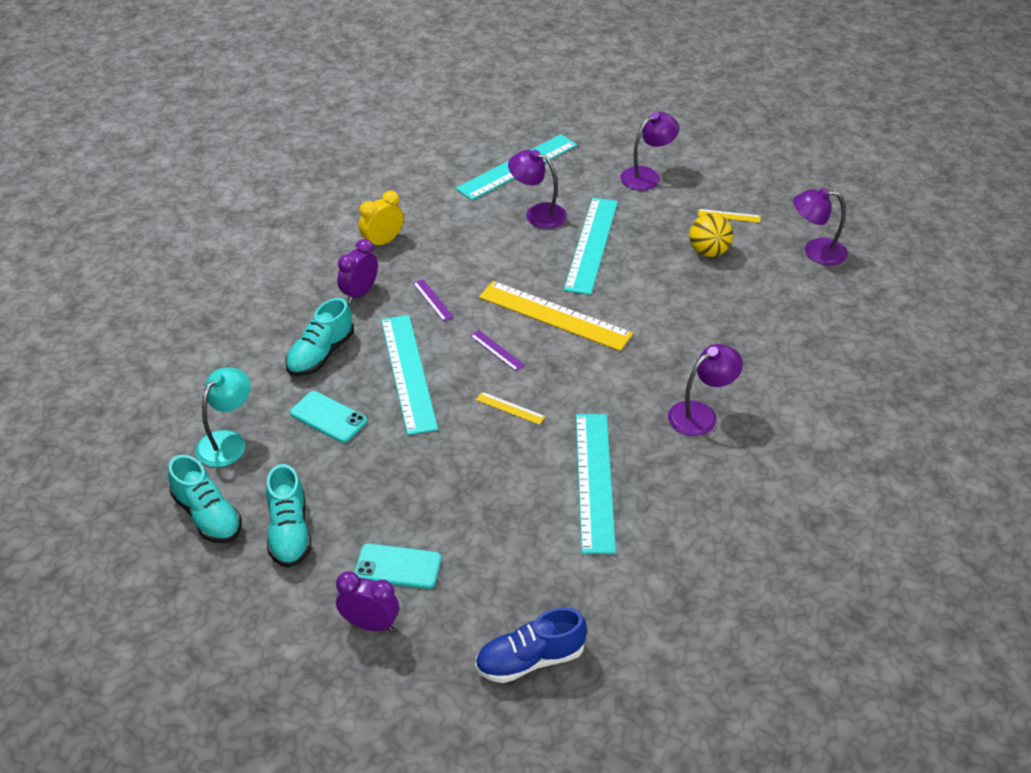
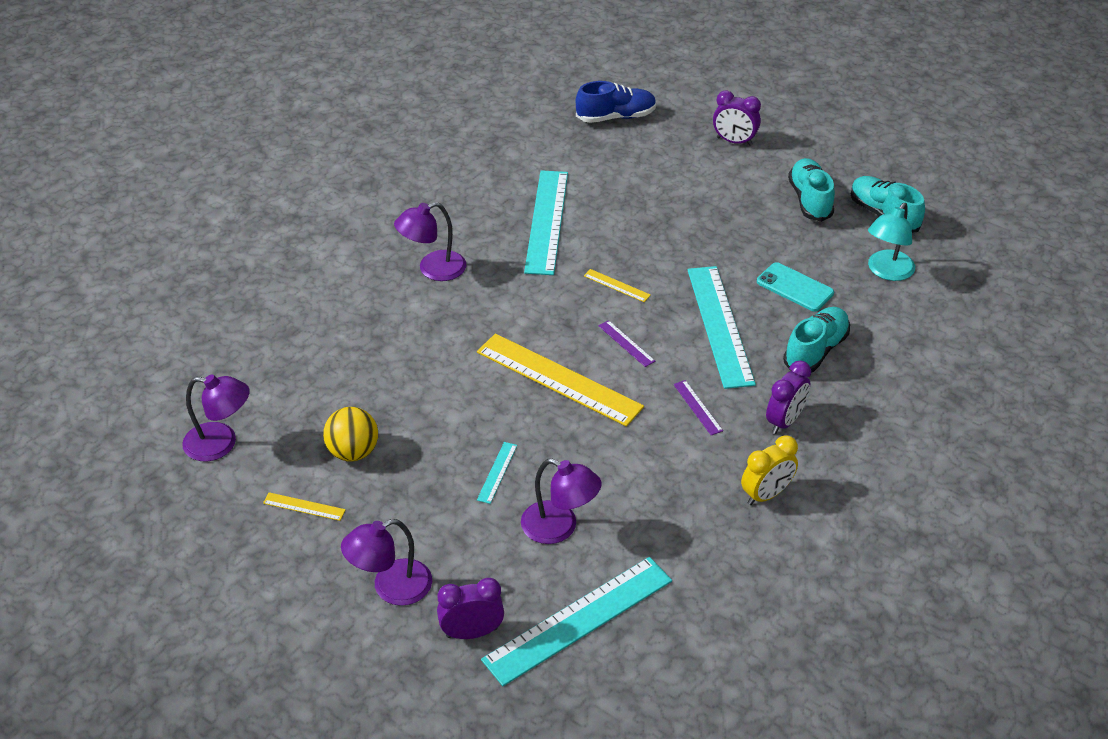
camera: 175 degrees left, 0 degrees up
(398, 567) = (716, 173): turquoise phone -> none
(586, 157) = (472, 632): none -> purple clock
(591, 245) = (497, 472): turquoise ruler -> turquoise ruler, size x0.42

